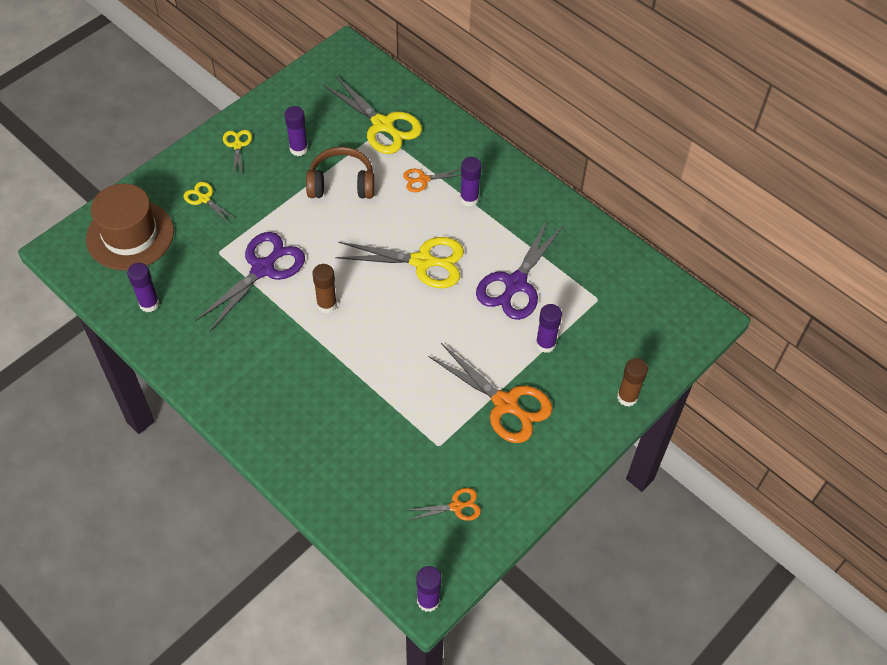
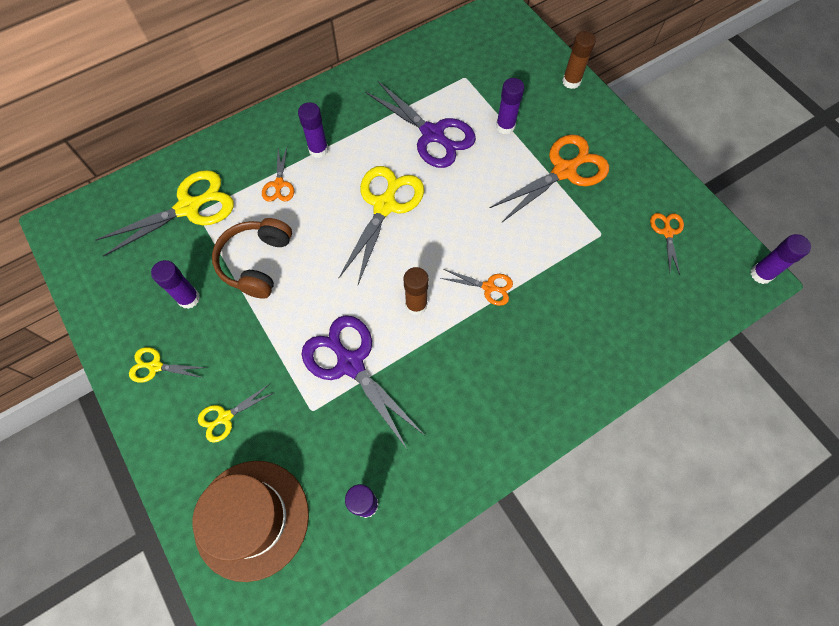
camera: 75 degrees left, 10 degrees up
(357, 357) = (489, 287): none -> orange scissors

